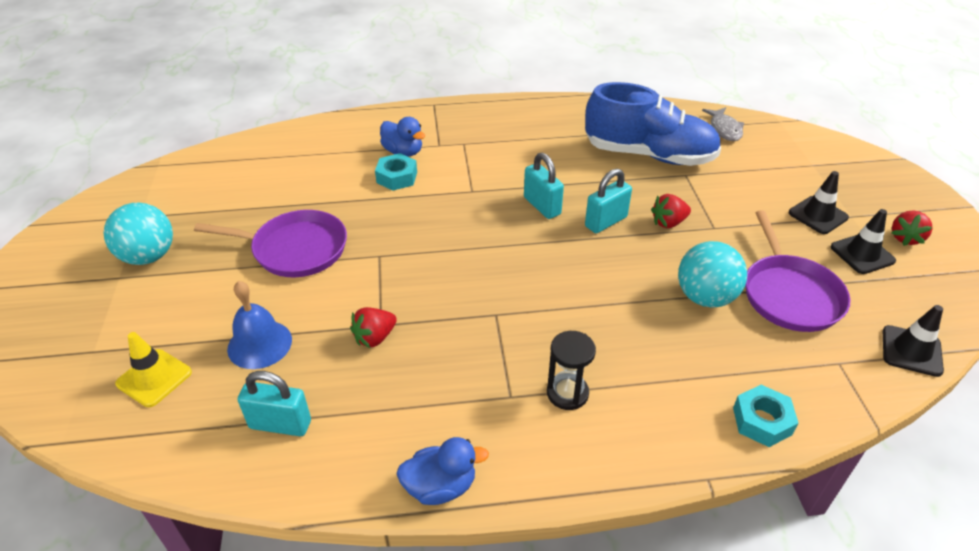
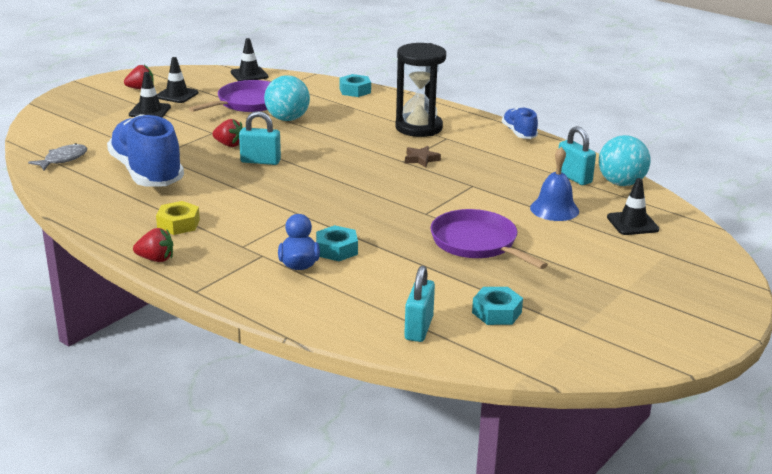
camera: 135 degrees left, 15 degrees down
(149, 256) = (592, 292): turquoise ball -> turquoise ball (621, 183)
(154, 378) = (632, 223): yellow traffic cone -> black traffic cone
(216, 195) = (496, 312): none -> turquoise nut
(375, 337) = (483, 182): red strawberry -> red strawberry (156, 259)
(440, 486) = (519, 133): blue duck -> blue shoe
(482, 330) = (421, 159): none -> brown star
(534, 133) = (178, 224): none -> yellow nut
(542, 206) = (277, 185): turquoise padlock -> turquoise padlock (418, 328)
(567, 393) = (418, 127): black hourglass -> black hourglass, size x1.81

